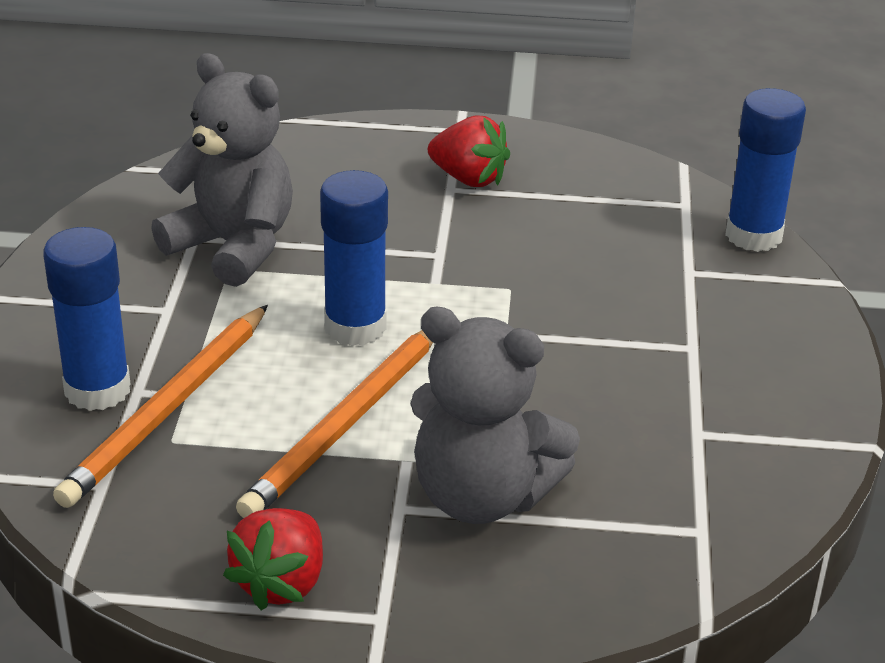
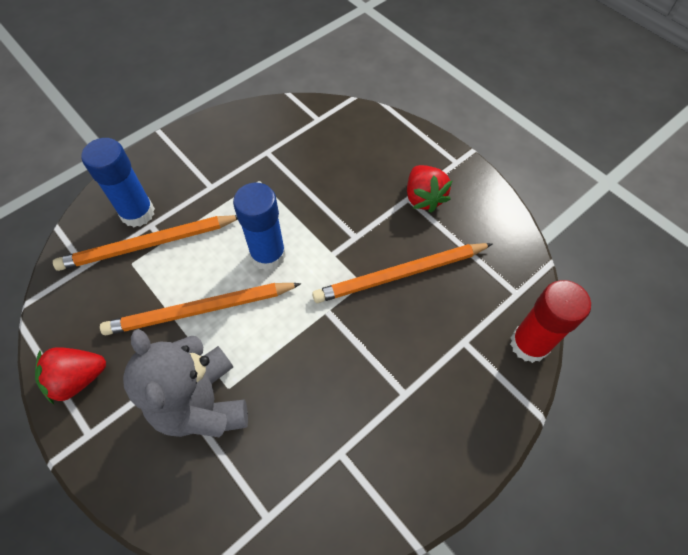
camera: 45 degrees right, 25 degrees up
(233, 246) = (274, 168): grey teddy bear -> none
(542, 256) = (400, 274): none -> orange pencil
(753, 235) = (529, 344): blue glue stick -> red glue stick

